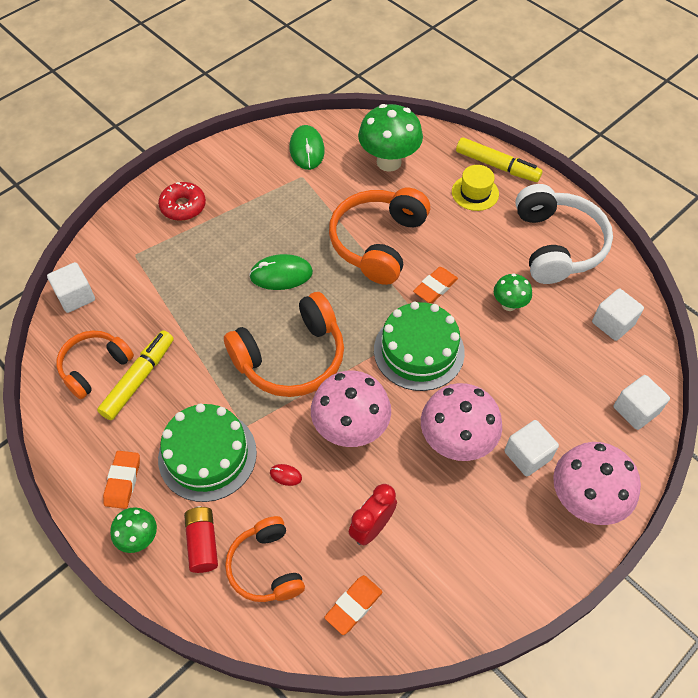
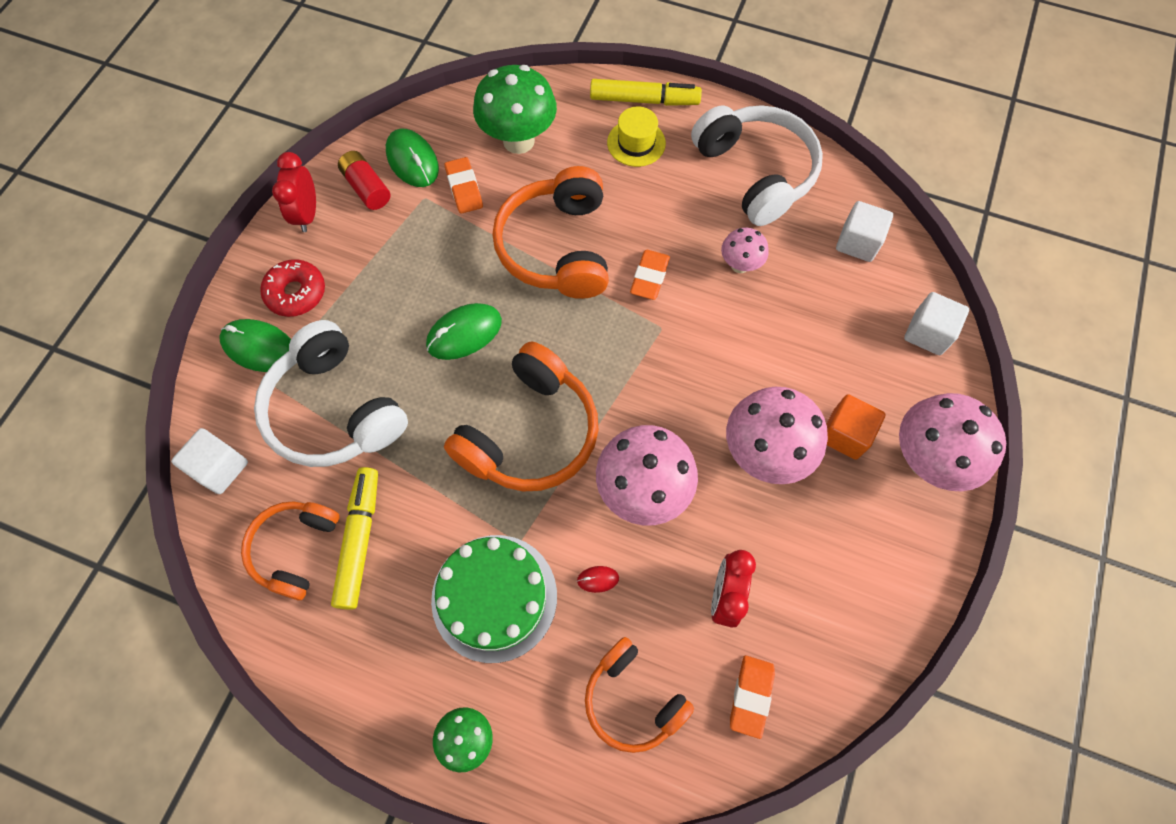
camera: 25 degrees left, 10 degrees up
(123, 481) = (409, 677): orange eraser -> orange eraser (464, 188)
(141, 231) = (259, 347): none -> green mouse
(167, 290) = (335, 410): none -> white headphones
(203, 543) = (545, 707): red battery -> red battery (367, 188)
(217, 159) = (307, 214): none -> red clock
(419, 351) = (670, 362): green cake -> none
(509, 305) = (740, 265): green mushroom -> pink mushroom
(527, 455) = (845, 434): white cube -> orange cube

